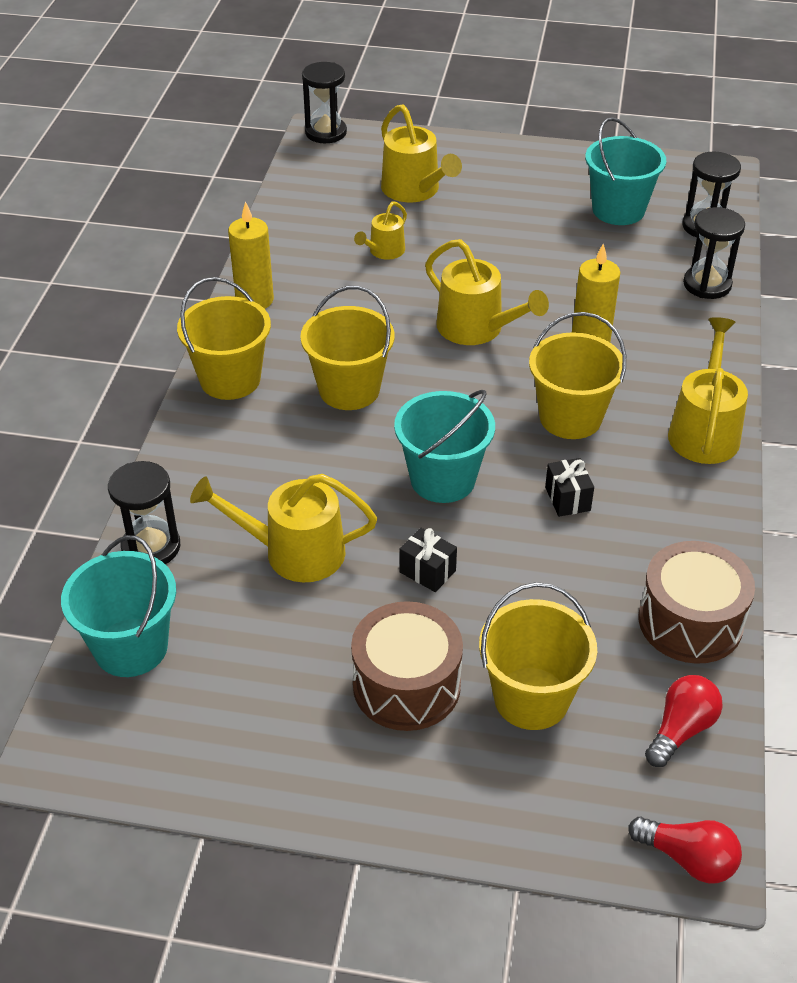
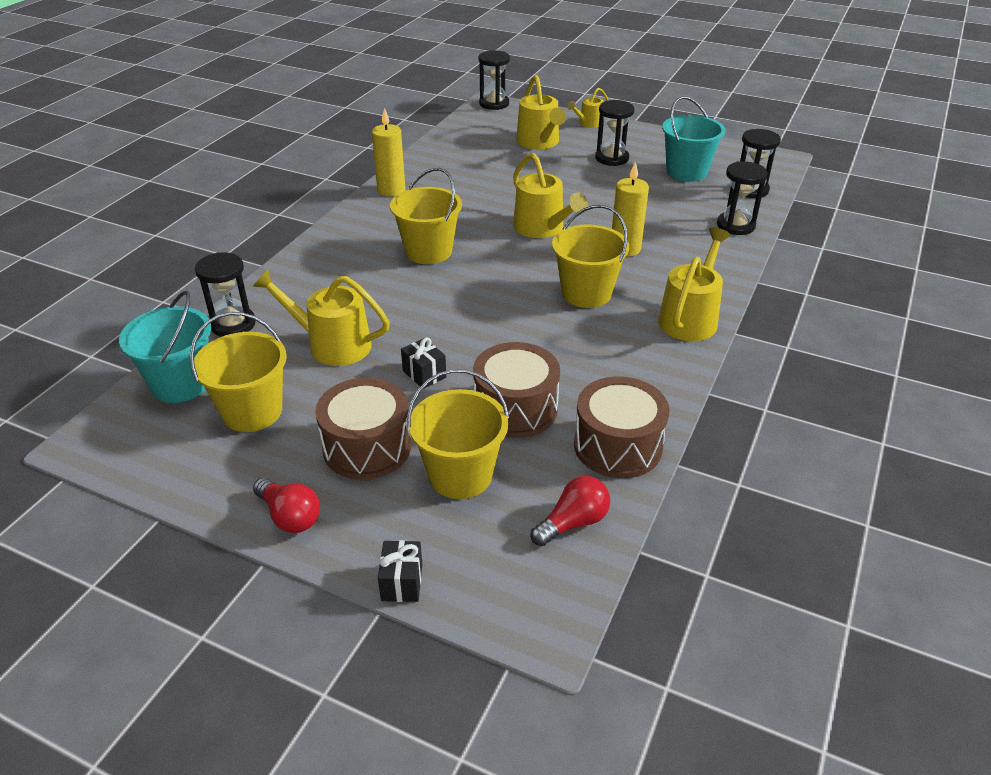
camera: 15 degrees right, 5 degrees down
(230, 379) = (347, 233): yellow bucket -> yellow bucket (252, 412)
(384, 251) = (498, 174): yellow watering can -> yellow watering can (589, 123)
(442, 479) = (467, 317): turquoise bucket -> none
(517, 202) = (612, 158): none -> black hourglass
(555, 596) = (515, 408): none -> brown drum
(567, 499) = (558, 345): black gift -> black gift (402, 582)
(688, 859) = (532, 622): red light bulb -> red light bulb (289, 516)

